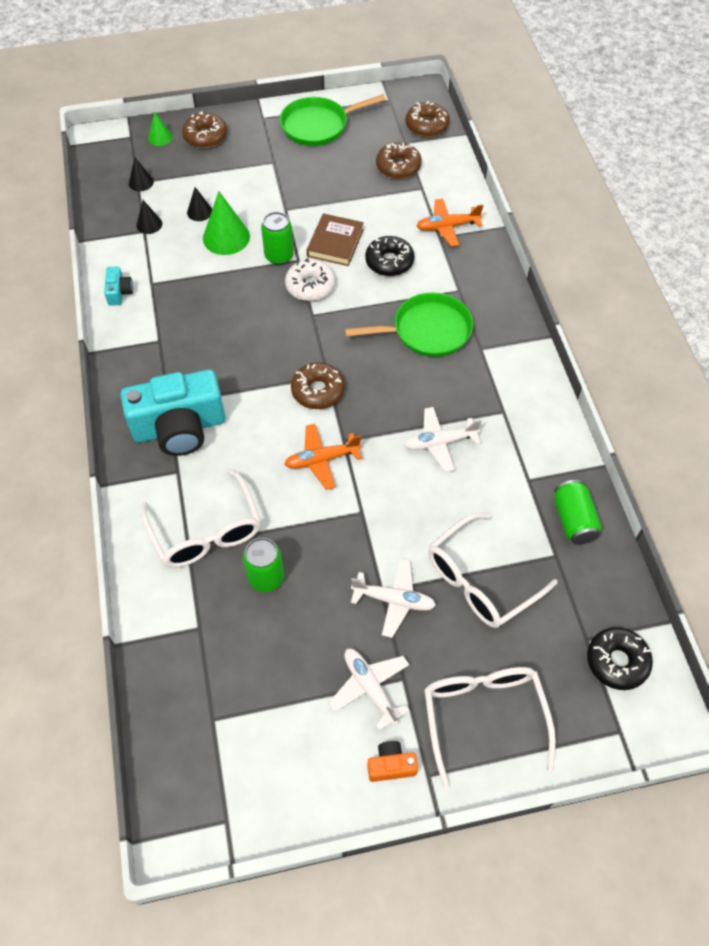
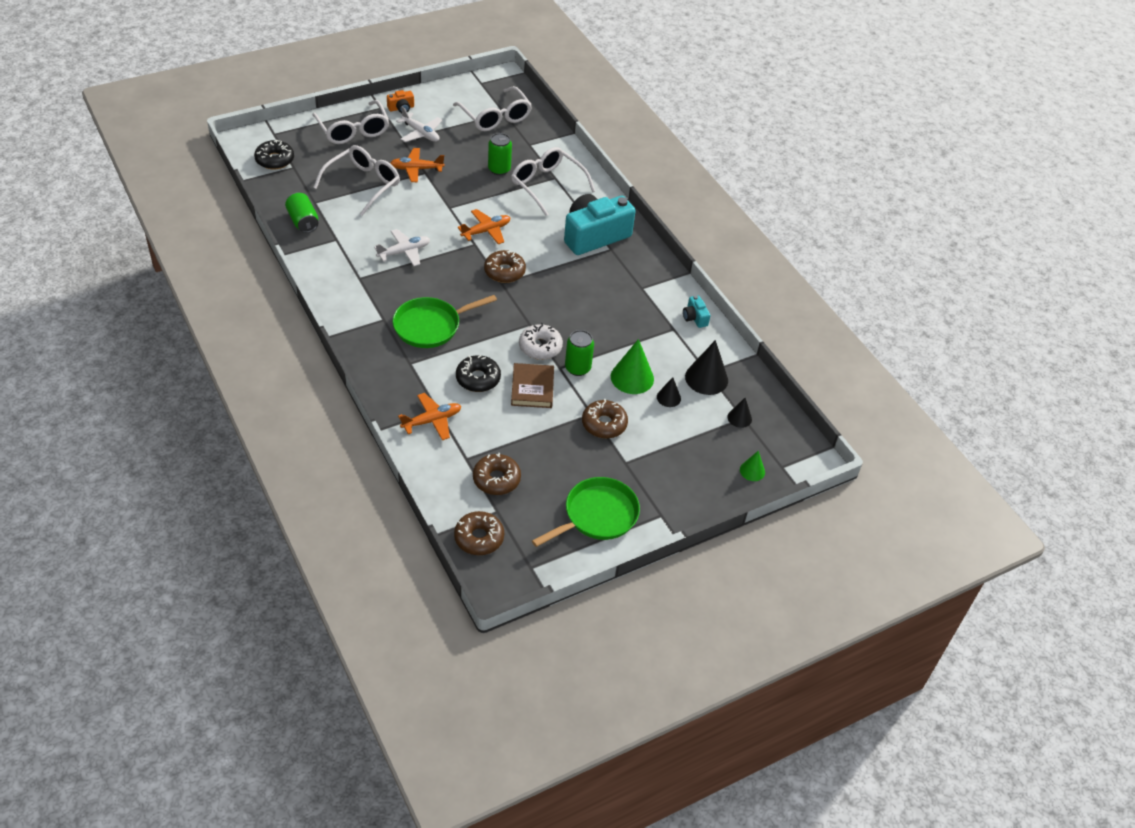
camera: 160 degrees right, 10 degrees down
(149, 224) = (706, 378): black cone -> black cone, size x1.81
(205, 136) = (708, 480): brown donut -> brown donut (604, 424)
(231, 708) = (495, 117): none -> white glasses
(394, 600) = (416, 169): white plane -> orange plane

